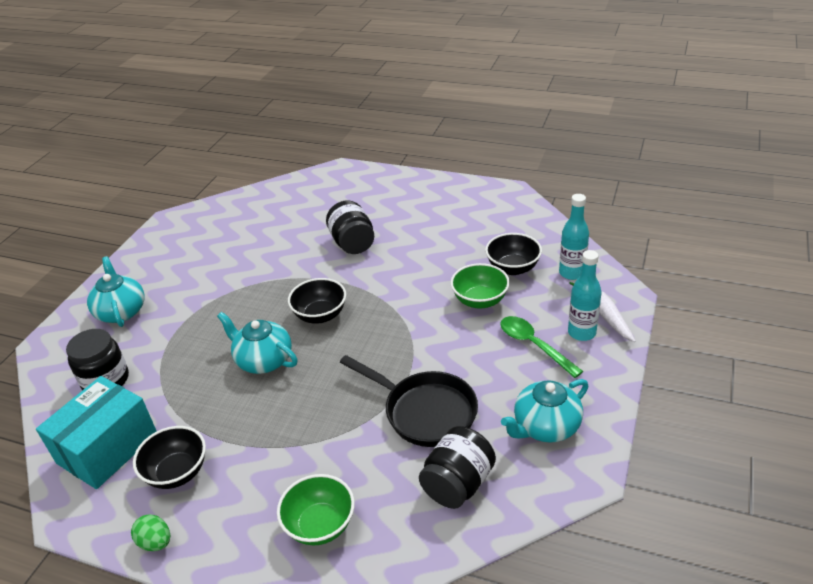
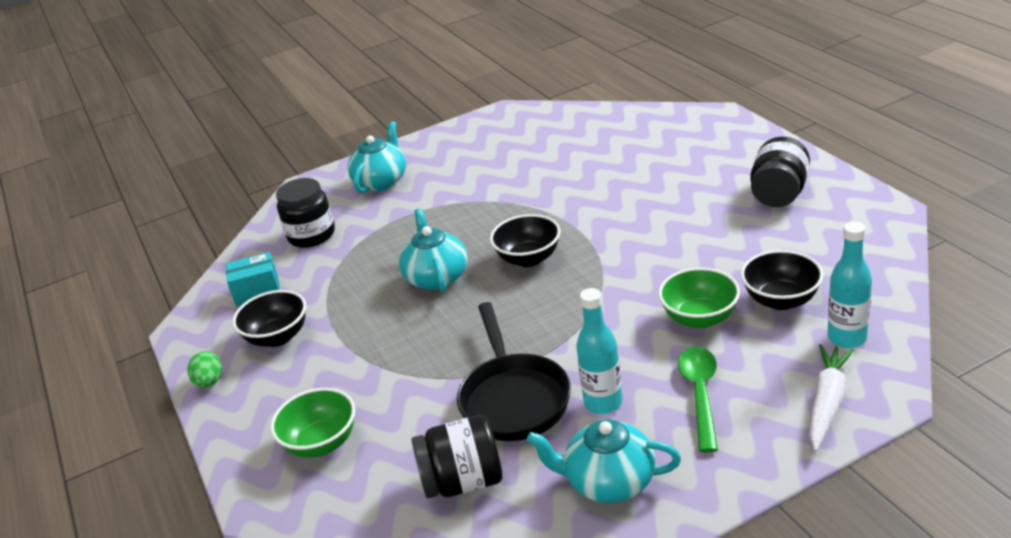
camera: 45 degrees right, 5 degrees down
(107, 448) = (257, 291): turquoise box -> turquoise box, size x0.56
(352, 243) = (640, 200): black jar -> black jar (779, 194)
(581, 333) = (772, 410): turquoise bottle -> turquoise bottle (603, 403)

